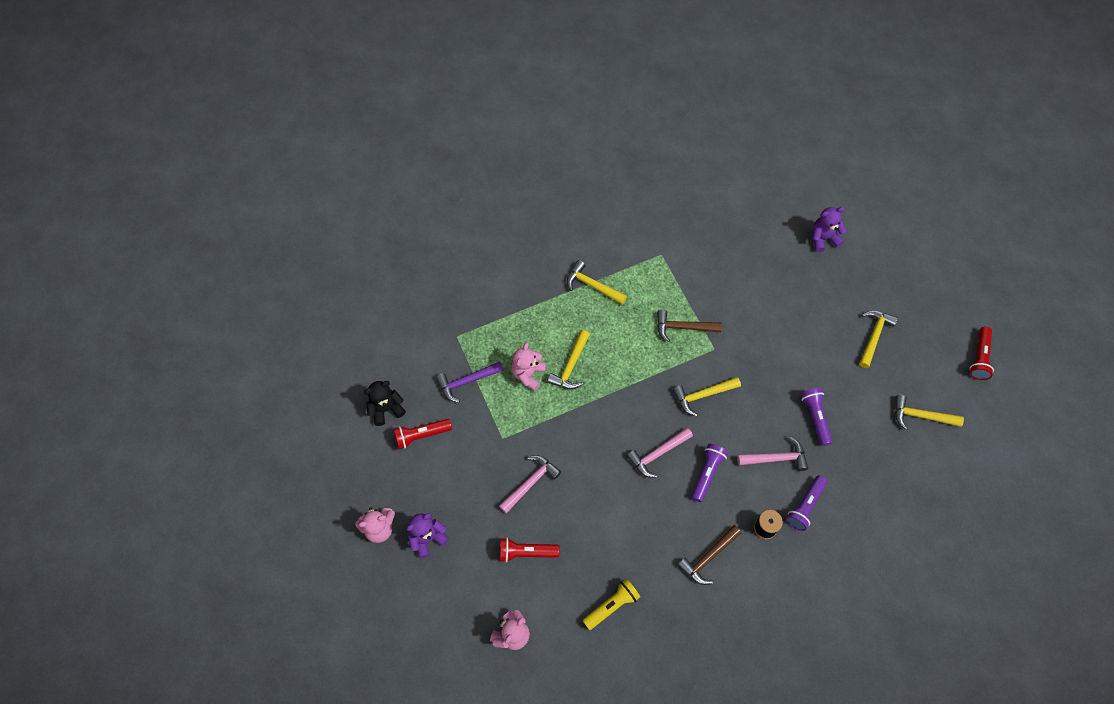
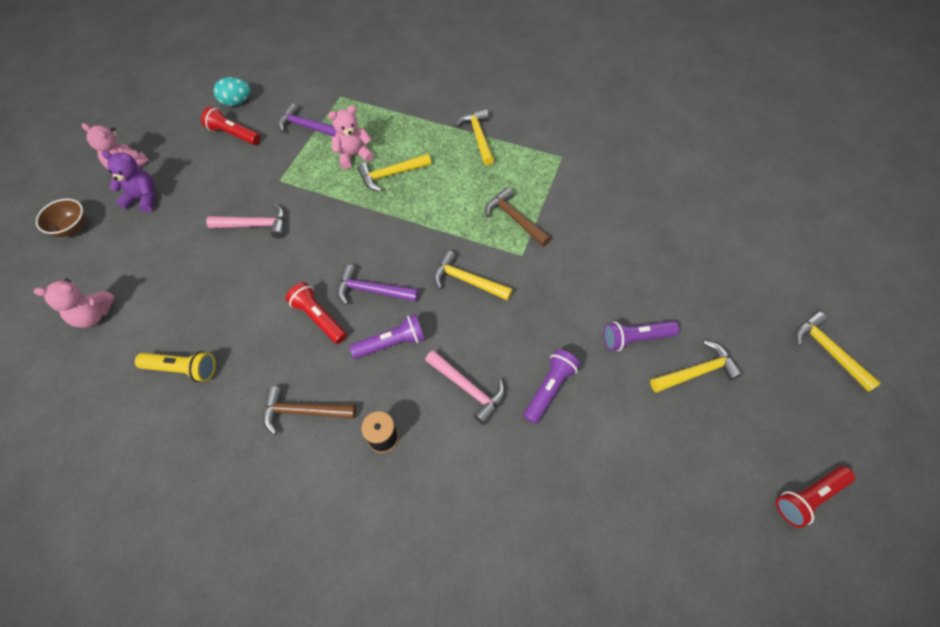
camera: 45 degrees right, 5 degrees down
(386, 409) = (237, 102): black teddy bear -> turquoise egg
(409, 604) = (72, 228): none -> brown bowl
(526, 552) = (185, 268): red flashlight -> red flashlight (319, 318)
(657, 454) = (371, 291): pink hammer -> purple hammer
(805, 506) = (443, 456): purple flashlight -> purple flashlight (635, 338)
(823, 238) = (734, 252): purple teddy bear -> none
(920, 416) = (668, 490): yellow hammer -> yellow hammer (827, 350)

